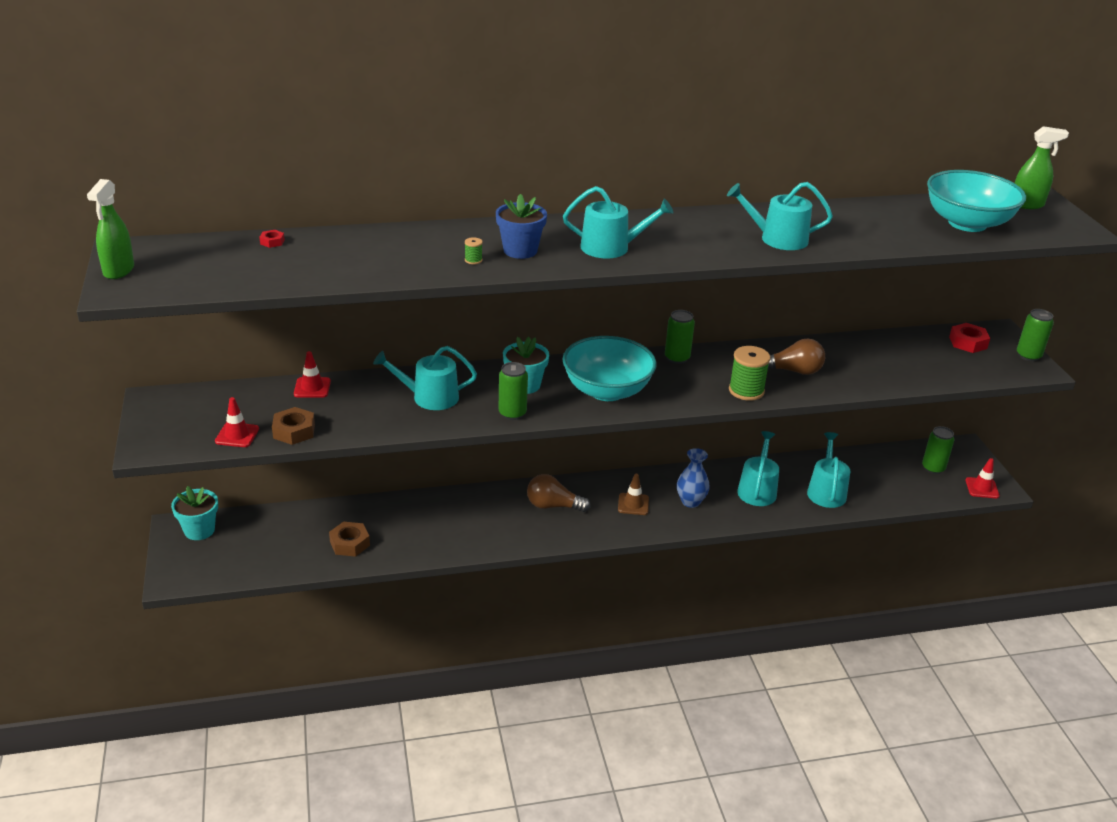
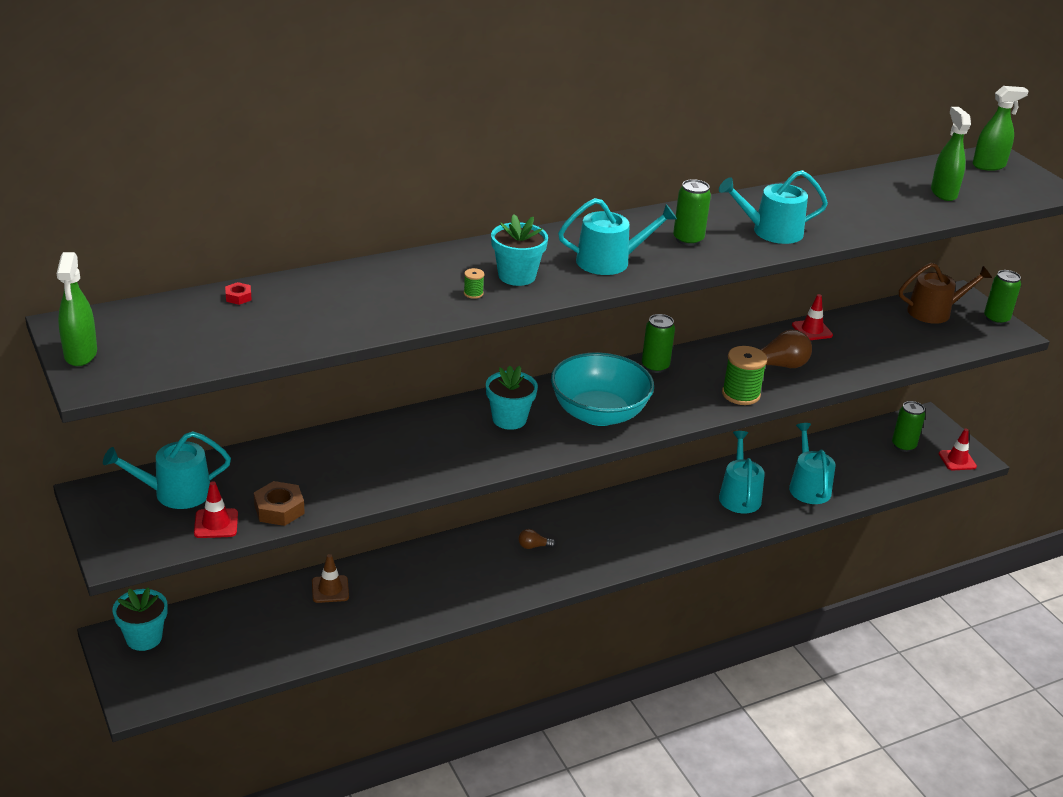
camera: 15 degrees left, 0 degrees up
(312, 388) = (275, 454): red traffic cone -> red traffic cone (812, 330)
(350, 543) = (326, 625): brown nut -> none
(429, 397) = (412, 448): turquoise watering can -> turquoise watering can (175, 493)
(512, 413) = (510, 454): green can -> green can (688, 239)
(520, 250) = (517, 276): blue flower pot -> turquoise flower pot
(553, 506) = (533, 546): brown light bulb -> brown light bulb, size x0.52
(633, 504) = (617, 531): brown traffic cone -> brown traffic cone (330, 589)
(690, 501) = (676, 519): blue vase -> none
(967, 223) = (943, 193): turquoise bowl -> green spray bottle
(968, 343) = (934, 312): red nut -> brown watering can

